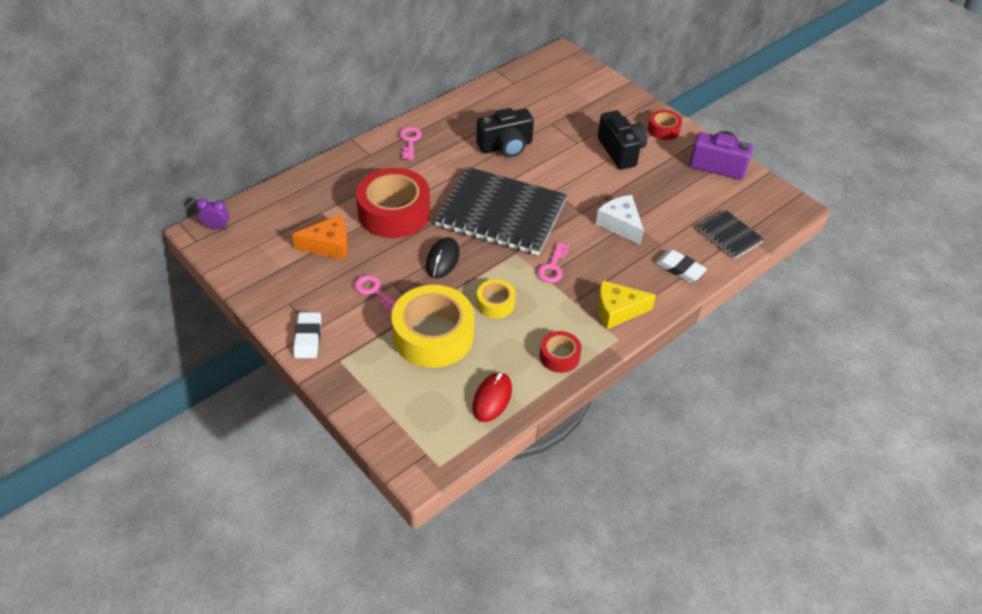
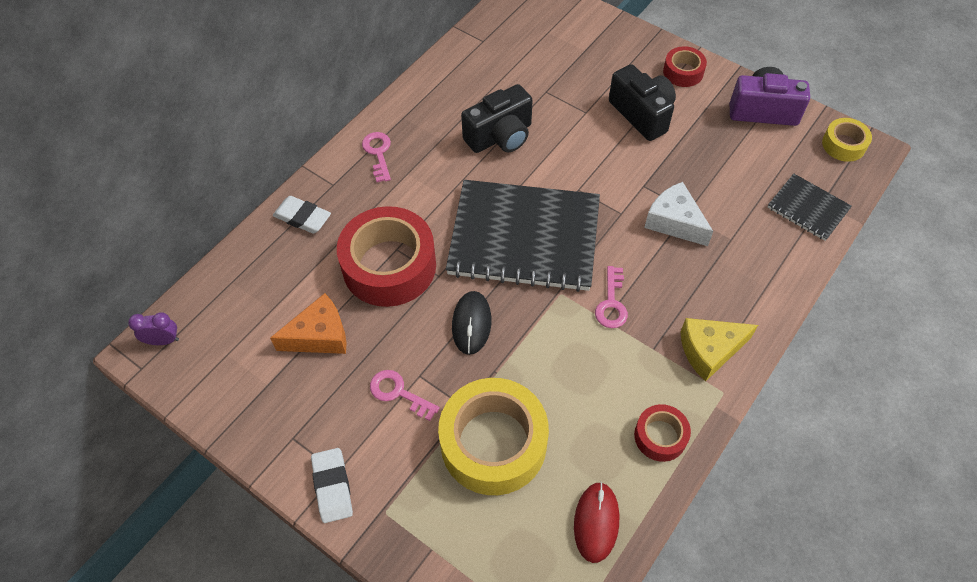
camera: 10 degrees left, 10 degrees up
(495, 303) = (557, 375): yellow tape -> yellow tape (843, 145)
(680, 268) = (765, 270): white eraser -> white eraser (302, 217)

